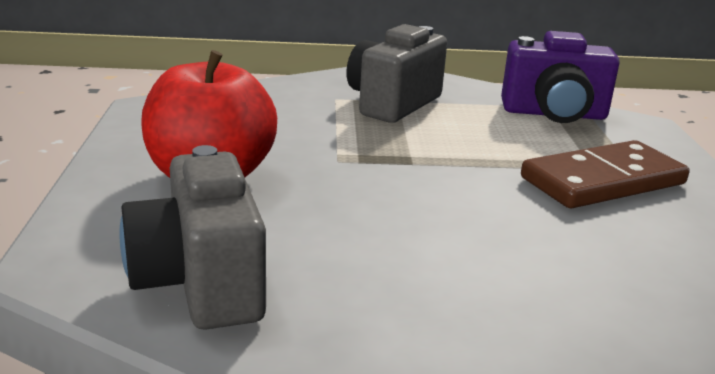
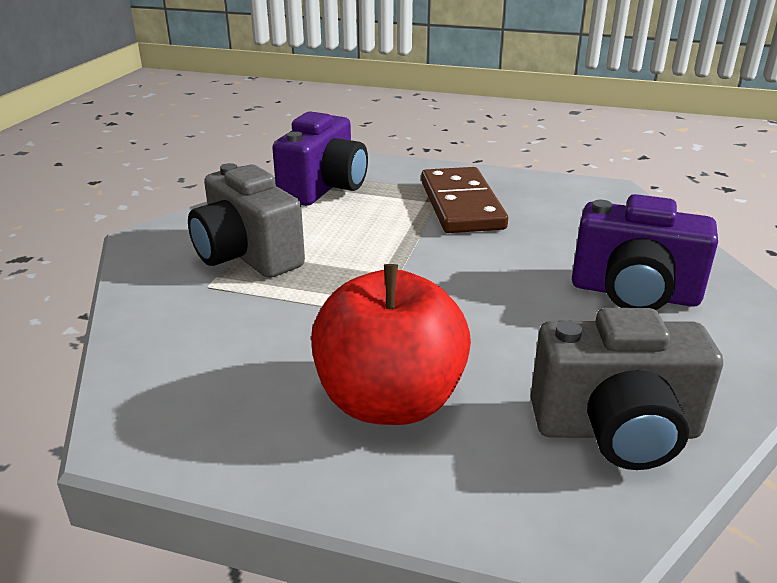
camera: 70 degrees left, 5 degrees up
(485, 298) = (634, 294): none -> purple camera

